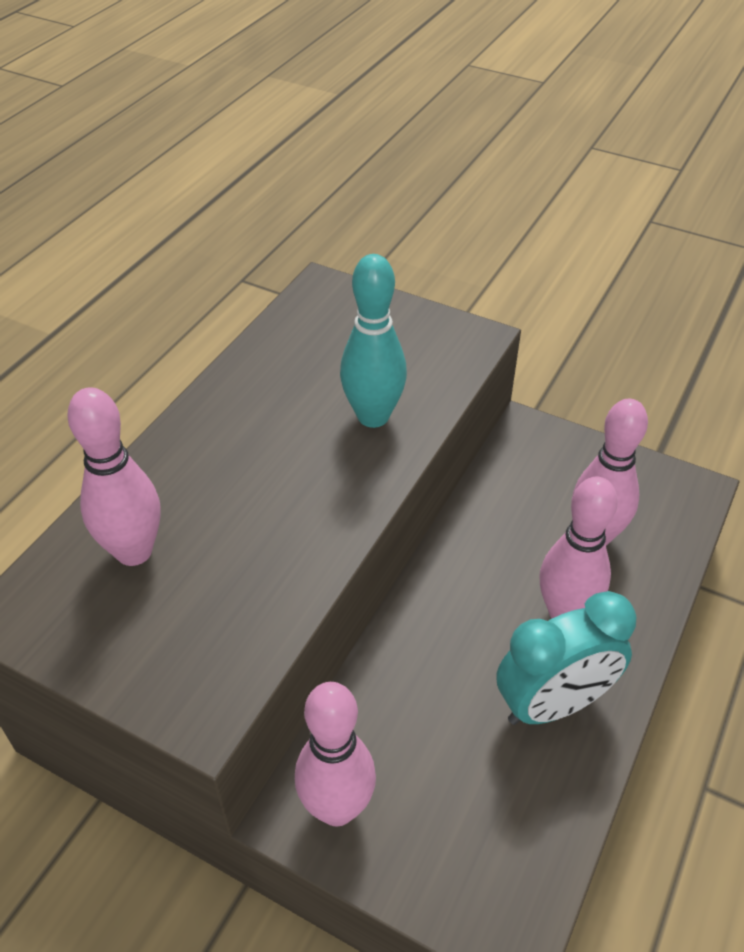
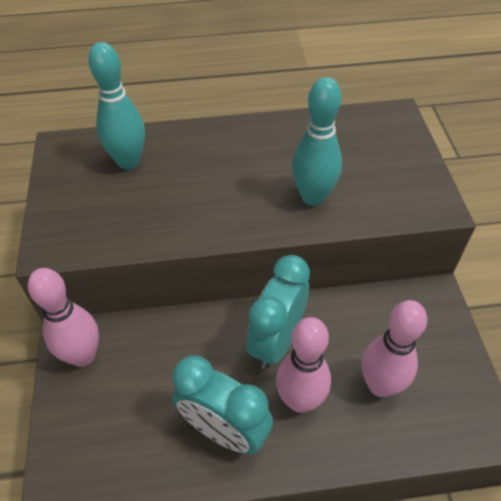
camera: 55 degrees right, 5 degrees up
(134, 551) = (128, 162): pink bowling pin -> turquoise bowling pin
(476, 590) = (276, 341): none -> turquoise clock

